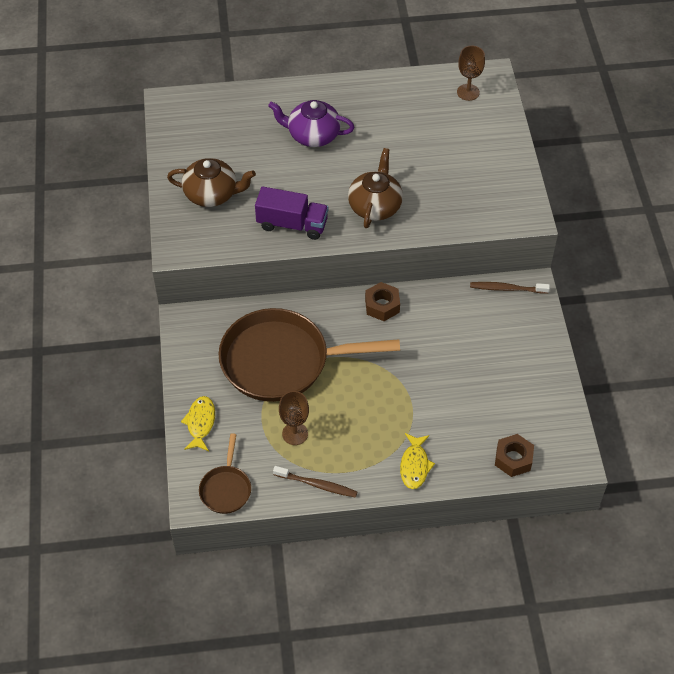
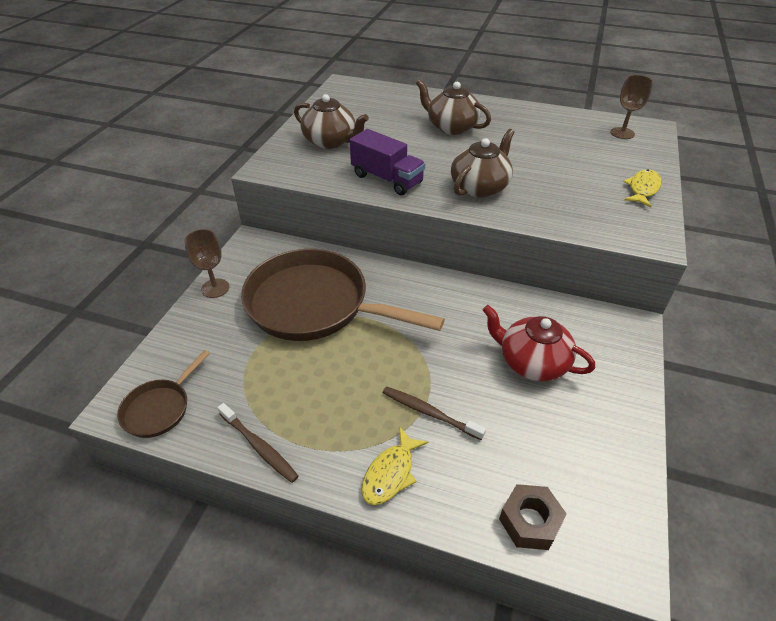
camera: 25 degrees right, 10 degrees down
(200, 423) = (192, 332): yellow fish -> yellow fish (642, 189)
(295, 434) = (276, 379): brown goblet -> brown goblet (215, 288)
(312, 135) = (451, 127): purple teapot -> brown teapot
(382, 305) = (450, 290): brown nut -> none
(471, 347) = (532, 362): none -> red teapot
(507, 289) = (601, 318): brown toothbrush -> brown toothbrush (429, 413)

